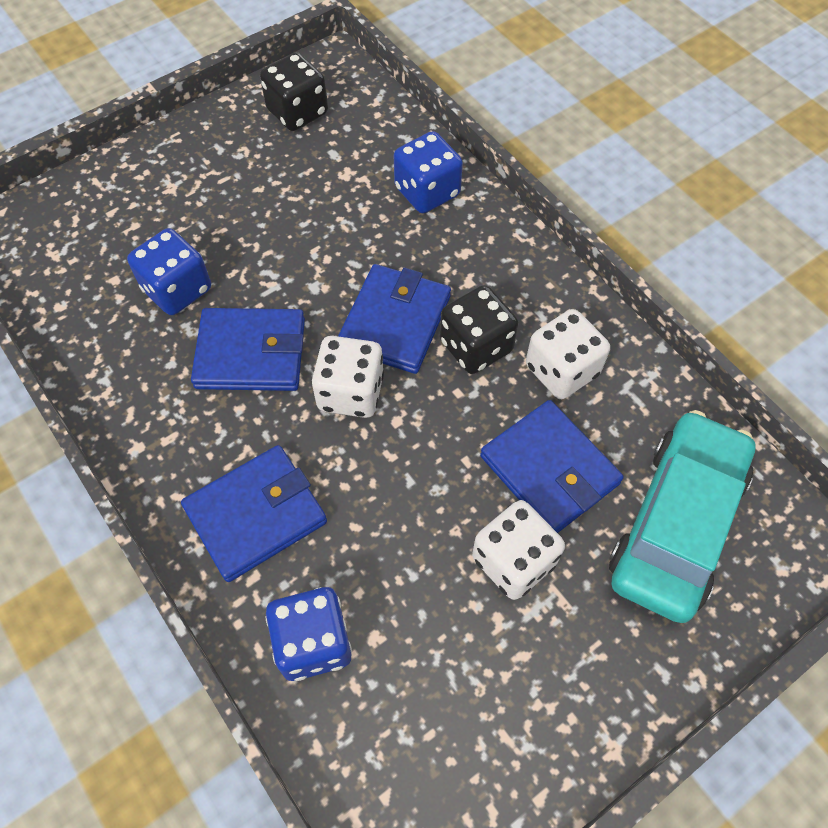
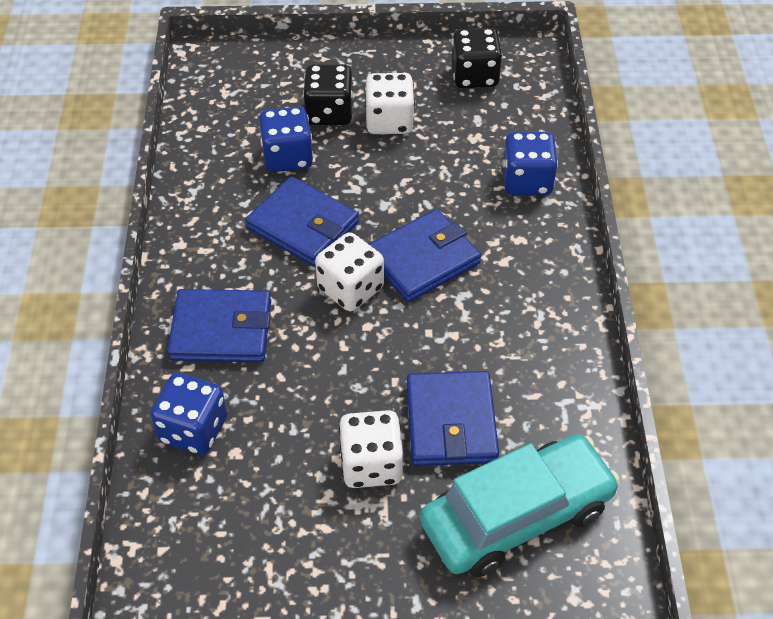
camera: 35 degrees right, 10 degrees down
(476, 346) = (469, 308): black dice -> black dice (329, 113)
(561, 370) = (522, 361): white dice -> white dice (389, 121)

